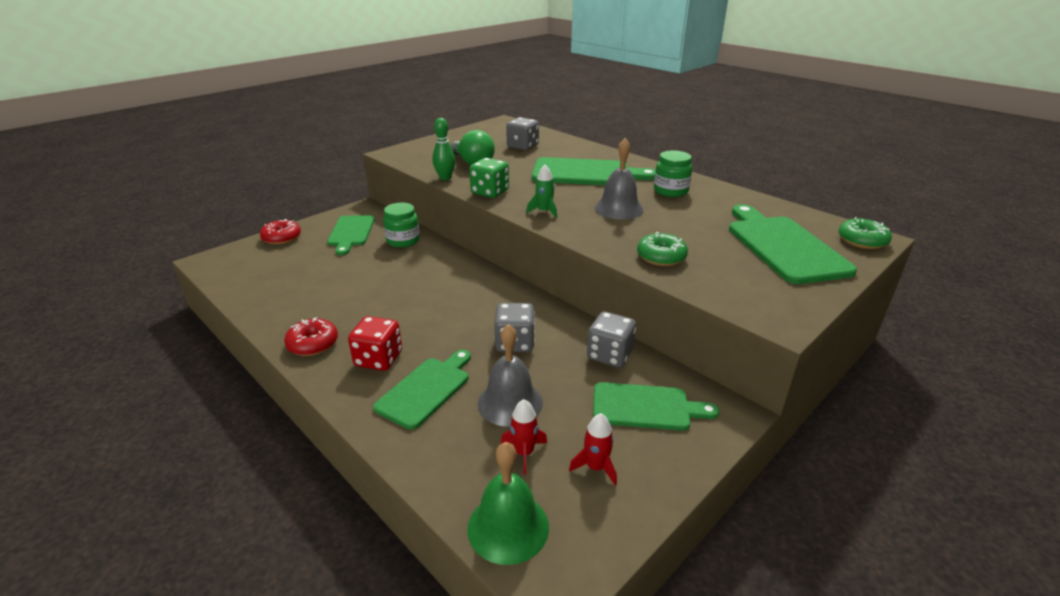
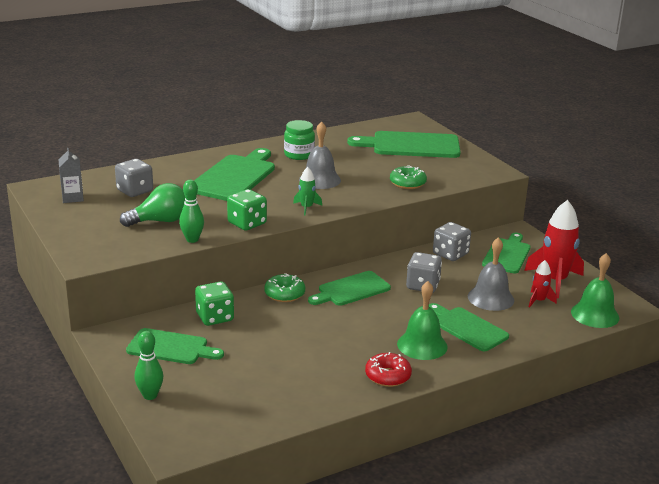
camera: 75 degrees left, 5 degrees down
(282, 238) = (150, 395): red donut -> green bowling pin
(378, 359) = (422, 345): red dice -> green bell
(403, 241) = (215, 317): green jar -> green dice
(482, 298) = (351, 290): none -> green cutting board
(494, 132) = (72, 198): none -> grey carton
(596, 467) = (554, 281): red rocket -> red rocket, size x1.98
(862, 241) = (415, 123): green donut -> green donut (284, 294)

